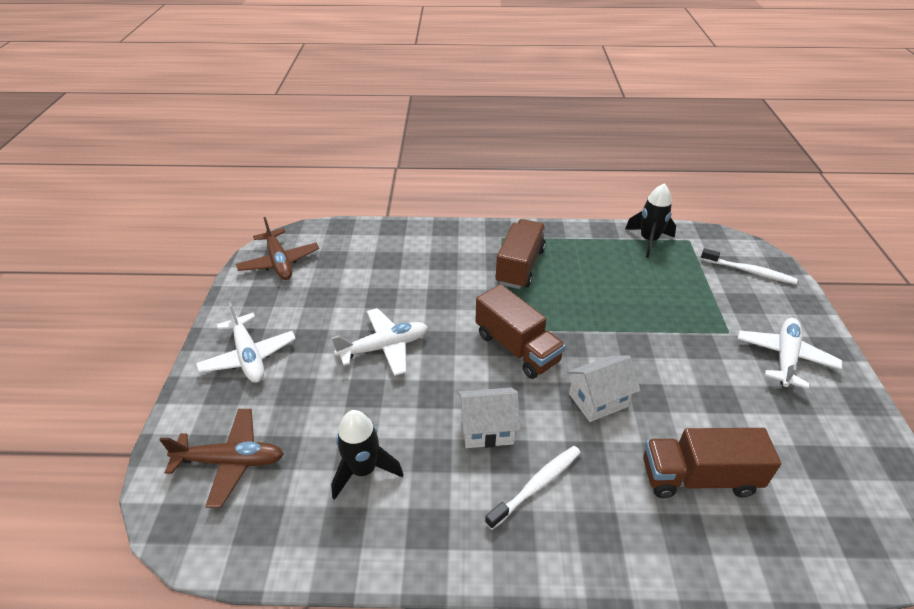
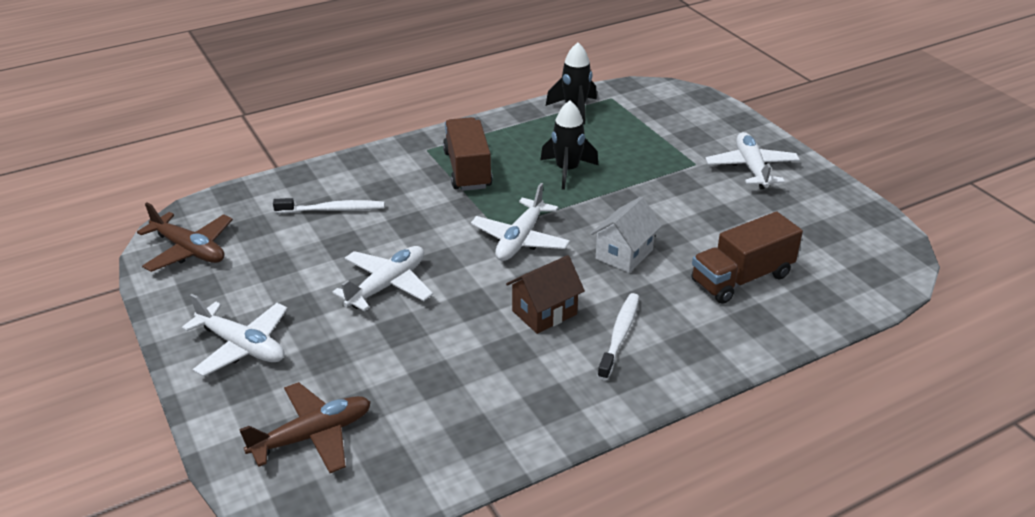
camera: 30 degrees left, 5 degrees down
(363, 470) = (455, 387): black rocket -> black rocket (567, 171)
(487, 429) = (544, 312): white house -> brown house
(517, 348) = (520, 240): brown truck -> white plane
(749, 271) = (681, 109): white toothbrush -> white toothbrush (333, 210)

